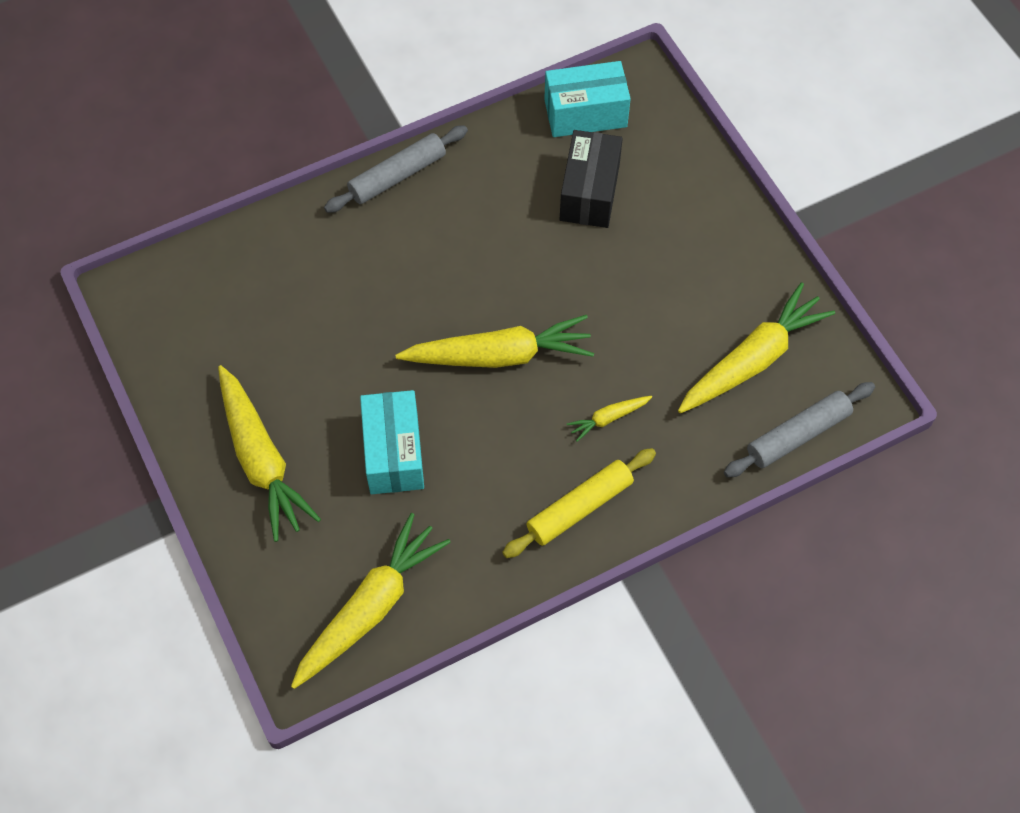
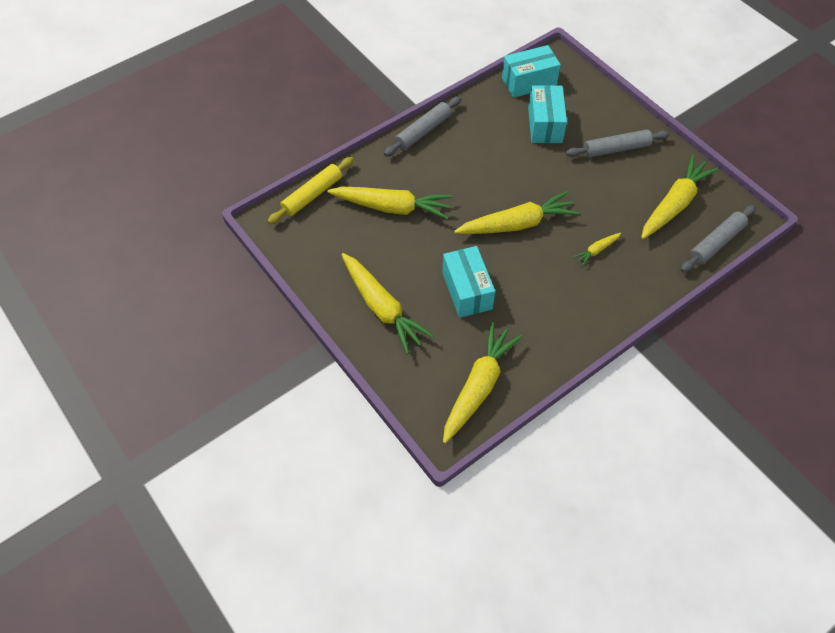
camera: 10 degrees left, 5 degrees down
(316, 298) = (391, 207): none -> yellow carrot
(579, 507) = (594, 305): yellow rolling pin -> yellow rolling pin (312, 195)
(589, 192) = (545, 125): black box -> turquoise box
(689, 251) = (616, 149): none -> grey rolling pin

